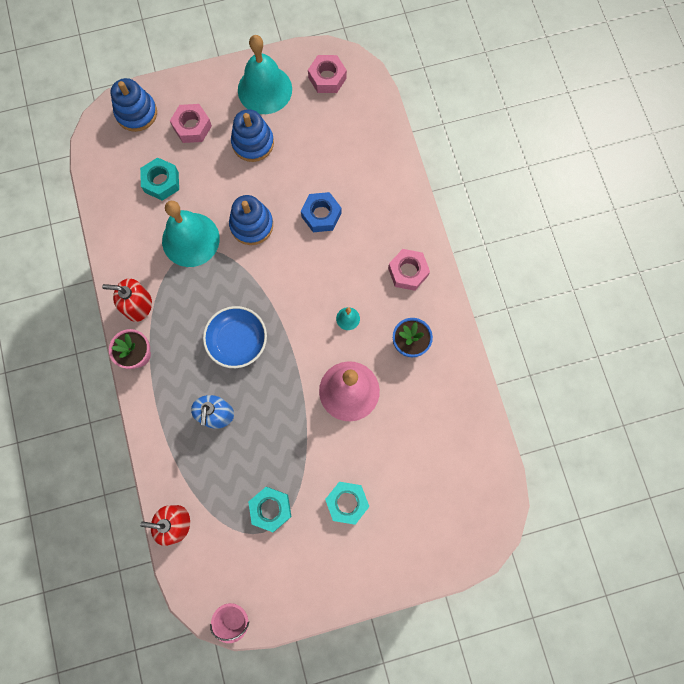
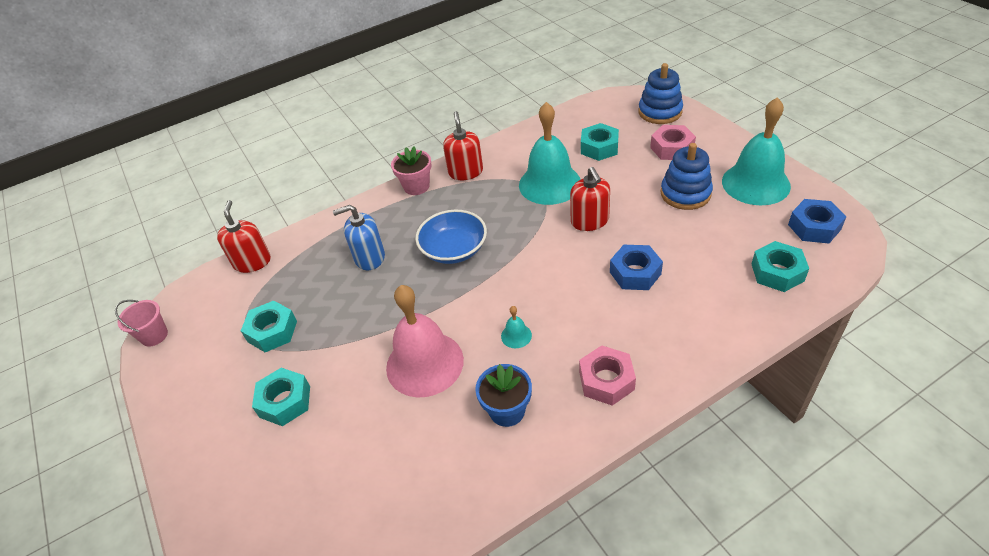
camera: 80 degrees right, 30 degrees down
(251, 225) = (590, 221): blue stacking toy -> red soap dispenser
(327, 78) = (814, 227): pink nut -> blue nut
(359, 124) = (777, 272): none -> turquoise nut

